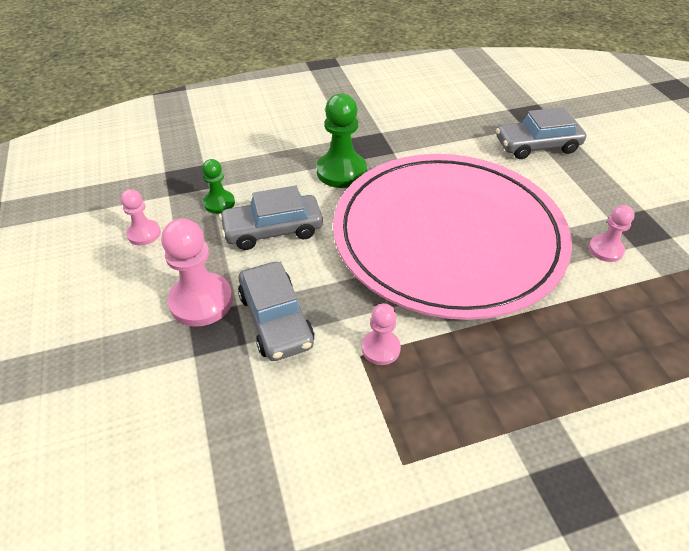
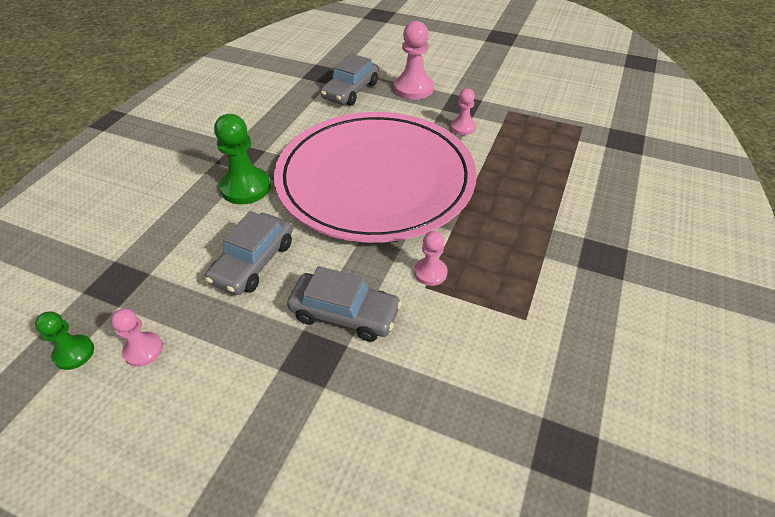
camera: 50 degrees left, 0 degrees up
(201, 301) = (273, 351): pink pawn -> pink pawn (413, 89)
(219, 203) = (178, 277): green pawn -> green pawn (74, 353)

